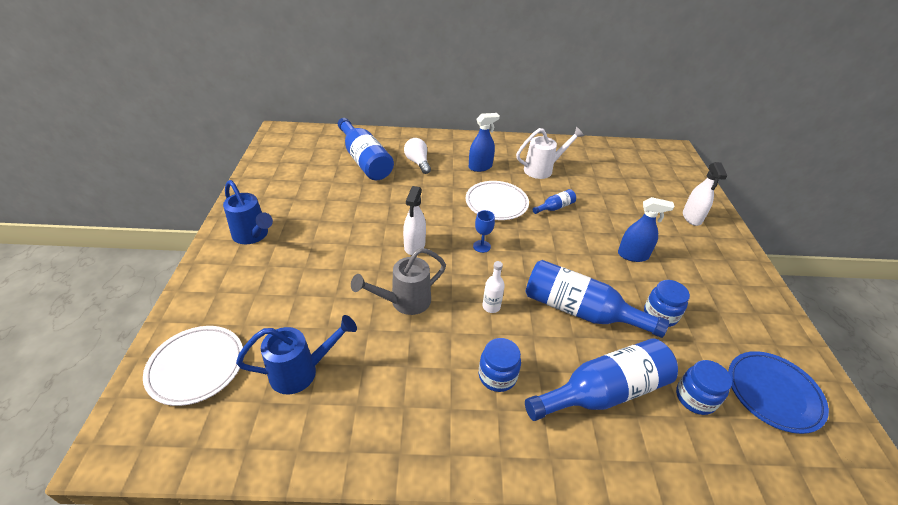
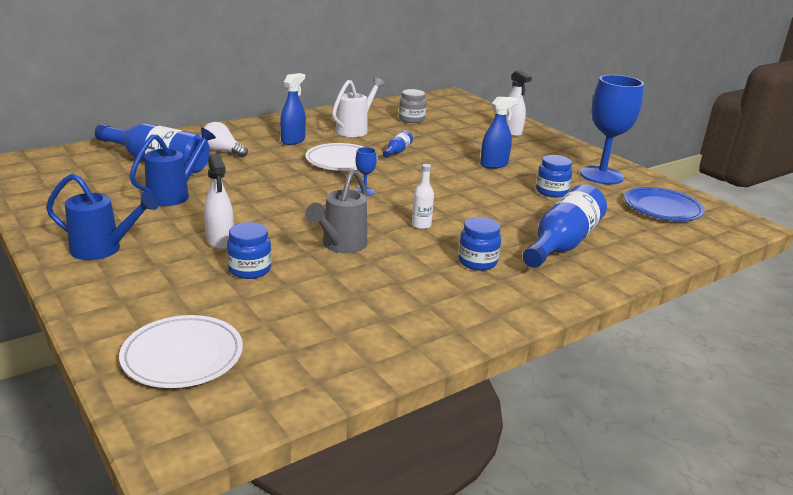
camera: 35 degrees left, 15 degrees down
(302, 371) = (303, 319): blue watering can -> blue watering can (174, 195)
(414, 245) = (300, 208): white spray bottle -> white spray bottle (220, 241)
(580, 311) = (493, 206): blue bottle -> none
(605, 171) = (411, 119): none -> grey jar
(695, 398) = (621, 226): blue jar -> blue jar (249, 270)
(741, 313) = (601, 175): none -> blue goblet

